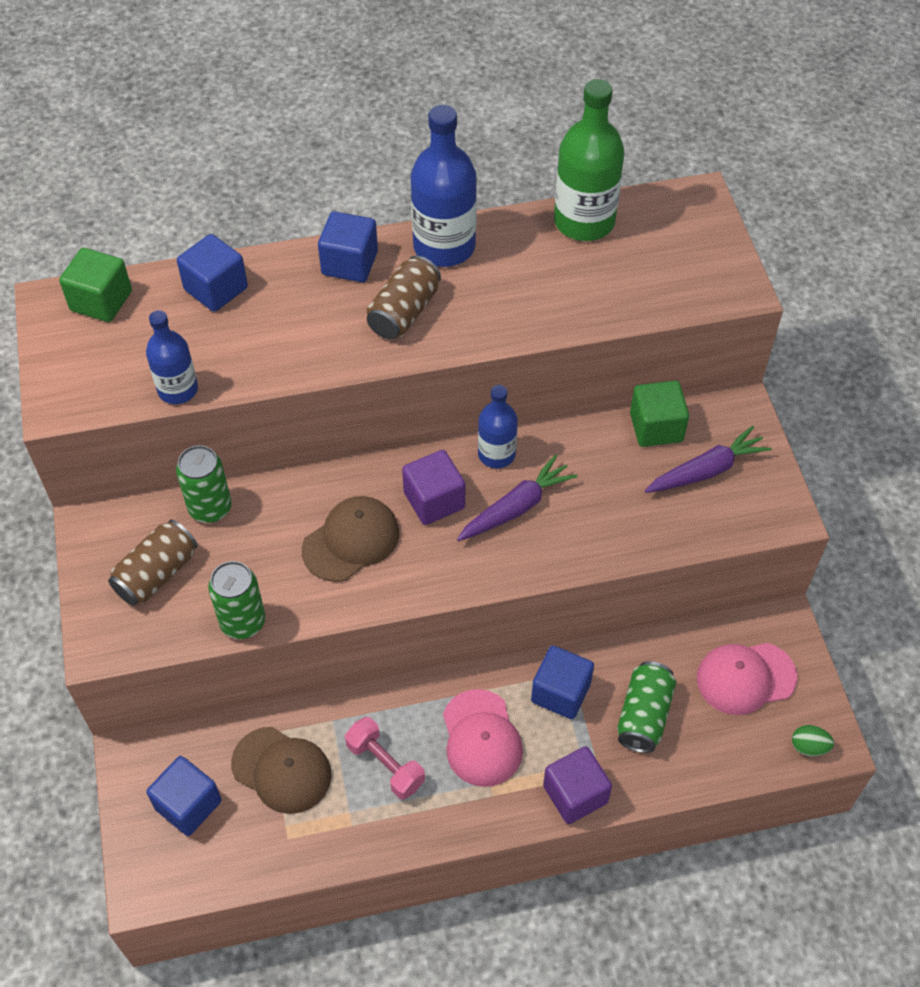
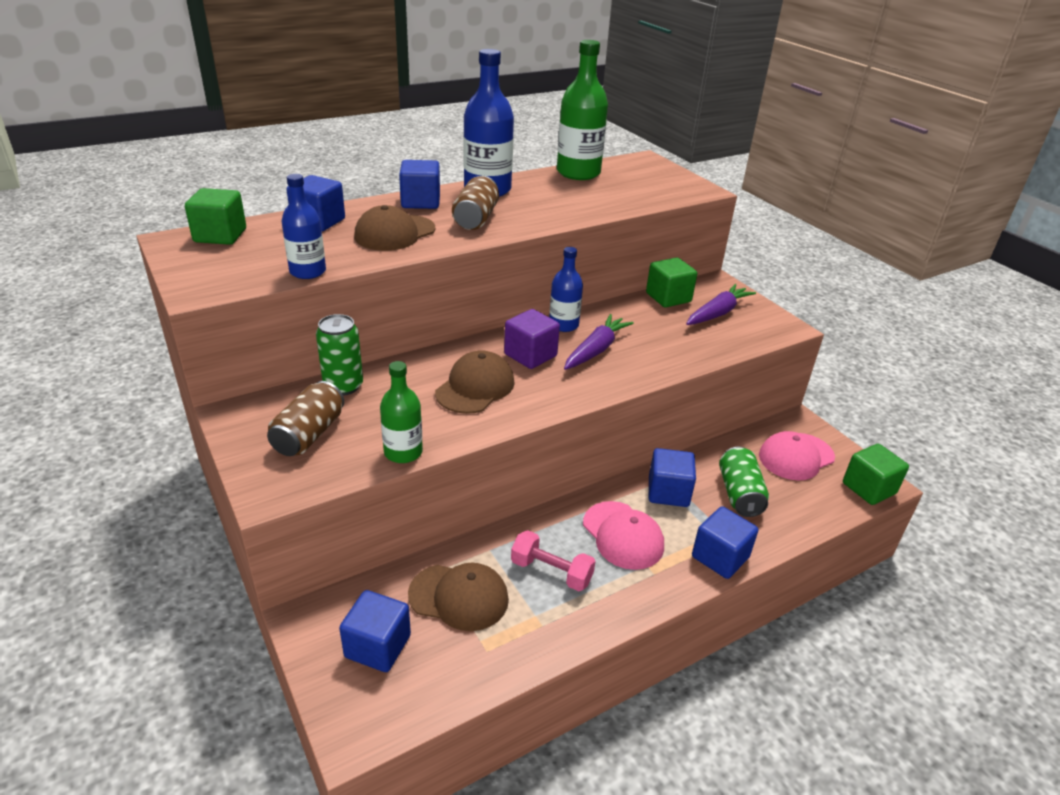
camera: 20 degrees left, 20 degrees down
(243, 622) = (403, 452): green can -> green bottle
(296, 328) = (394, 233): none -> brown cap
(575, 794) = (720, 557): purple cube -> blue cube
(809, 747) = (868, 488): green egg -> green cube

